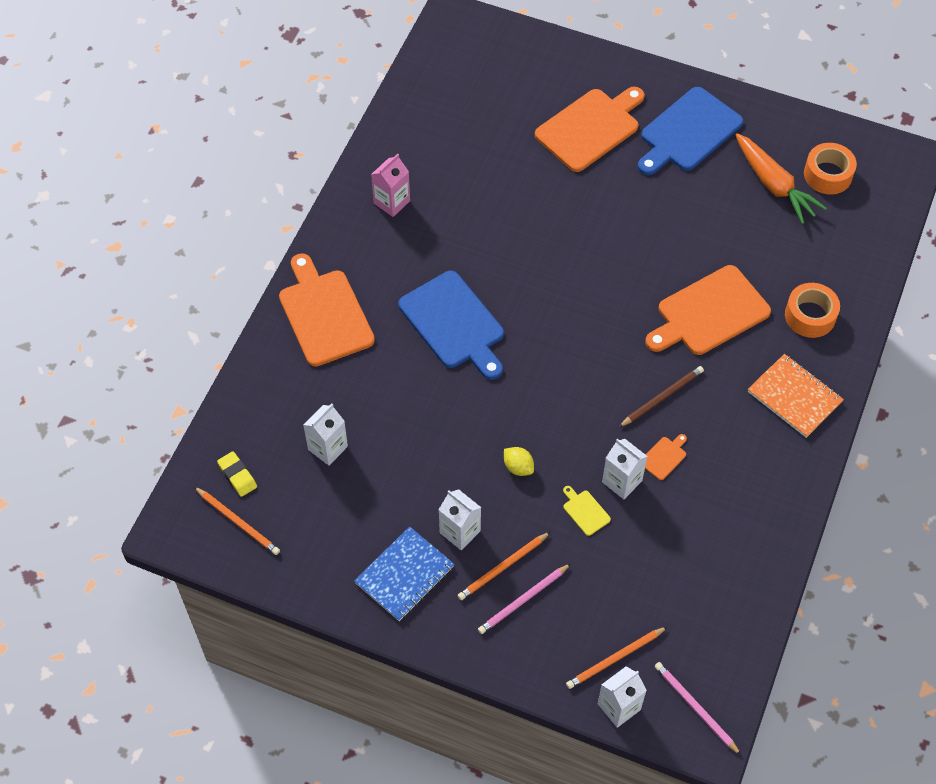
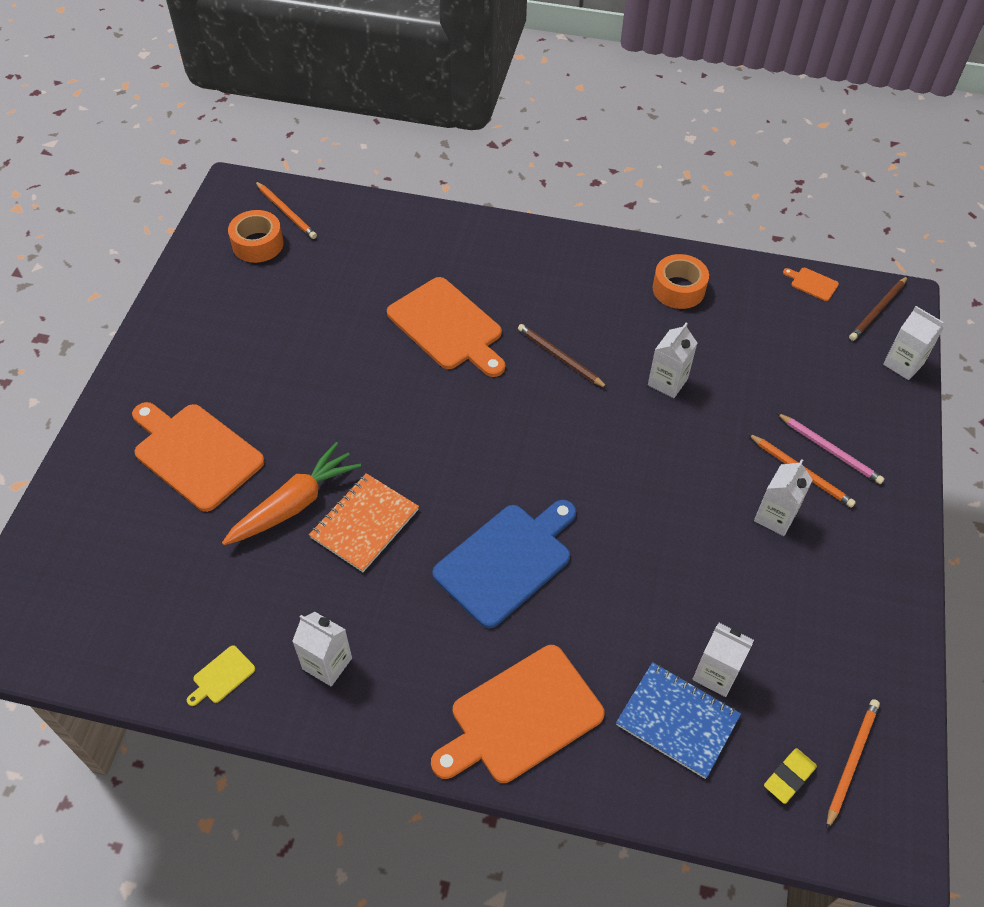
camera: 100 degrees left, 5 degrees down
(392, 202) = (327, 663): pink carton -> white carton
(404, 575) = (846, 562): blue notebook -> blue notebook (677, 720)
(518, 467) = (679, 472): yellow lemon -> none
(585, 511) = (711, 409): yellow cutting board -> yellow cutting board (222, 676)
(615, 659) = (858, 371): orange pencil -> orange pencil (286, 212)
(664, 457) = (629, 351): orange cutting board -> orange cutting board (812, 283)
(688, 132) = (201, 360): blue cutting board -> none
(695, 708) = (878, 310): pink pencil -> brown pencil
(774, 185) = (273, 284): orange carrot -> orange carrot (294, 504)
(794, 397) = (533, 258): orange notebook -> orange notebook (364, 523)
(810, 316) = (437, 251): orange tape -> orange tape (678, 289)

